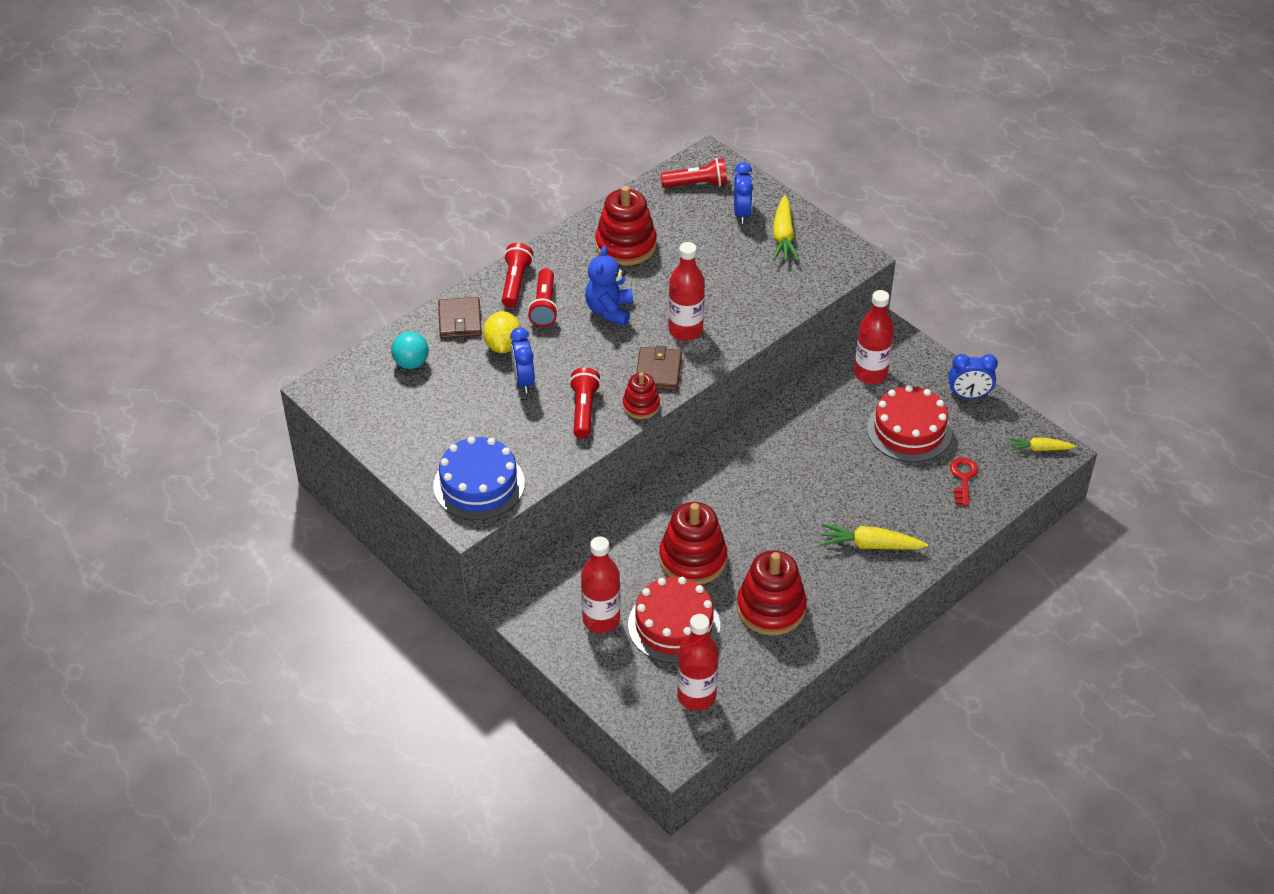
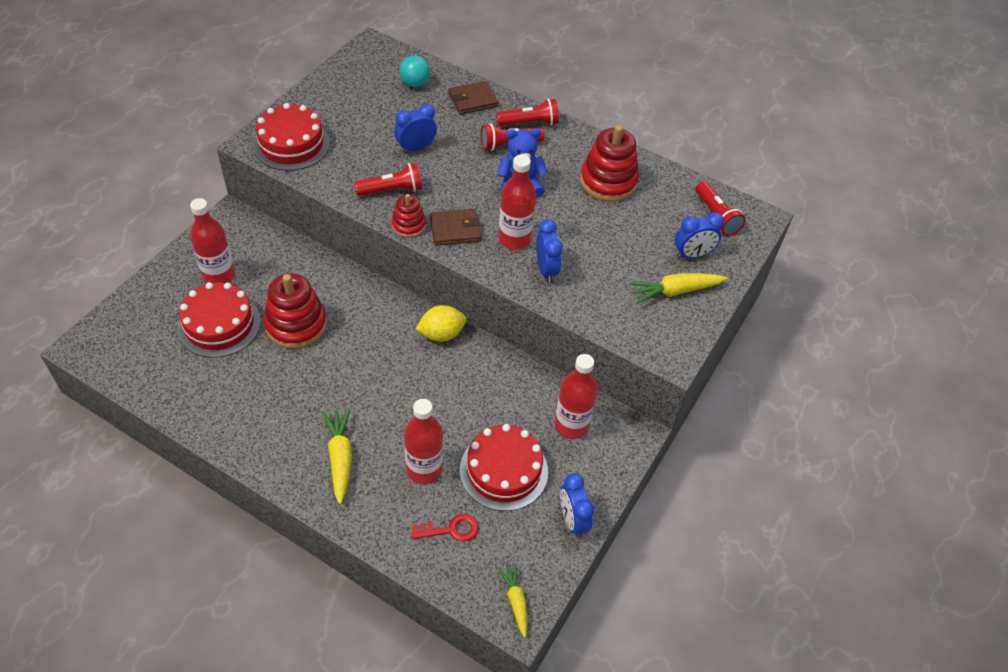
camera: 70 degrees right, 5 degrees up
(479, 484) = (291, 144): blue cake -> red cake
(503, 346) = (452, 129): yellow lemon -> yellow lemon (441, 334)
(696, 696) = (142, 353): red bottle -> red bottle (424, 469)
(732, 316) = (546, 269): none -> blue clock
(771, 608) = (248, 390): red stacking toy -> none

